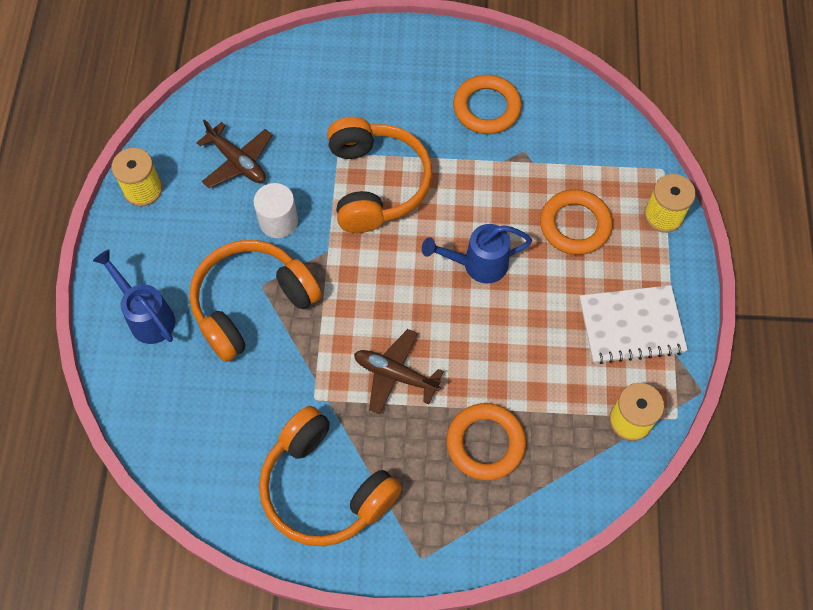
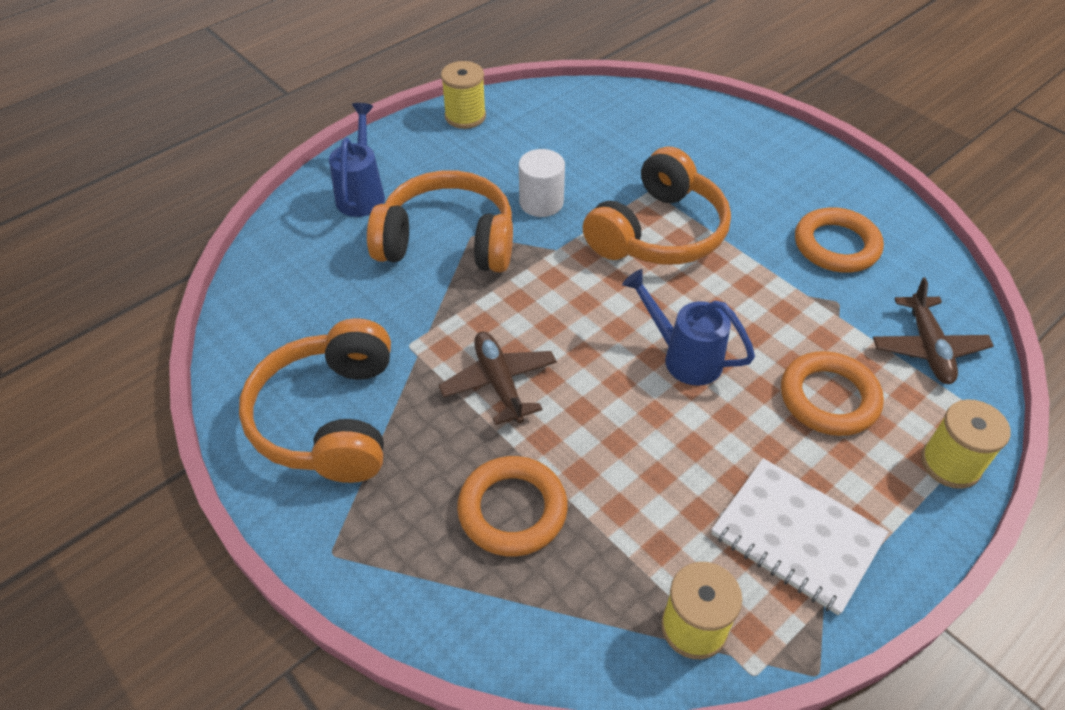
camera: 45 degrees right, 15 degrees down
(237, 162) = (559, 144): brown plane -> brown plane (927, 347)

